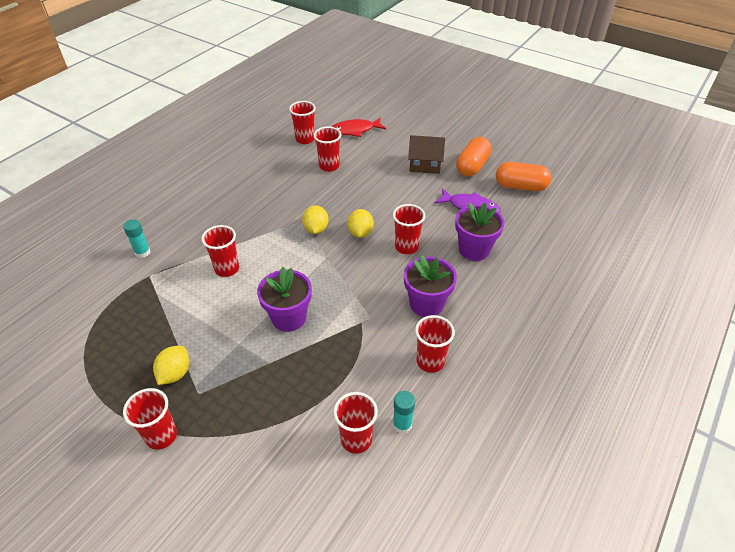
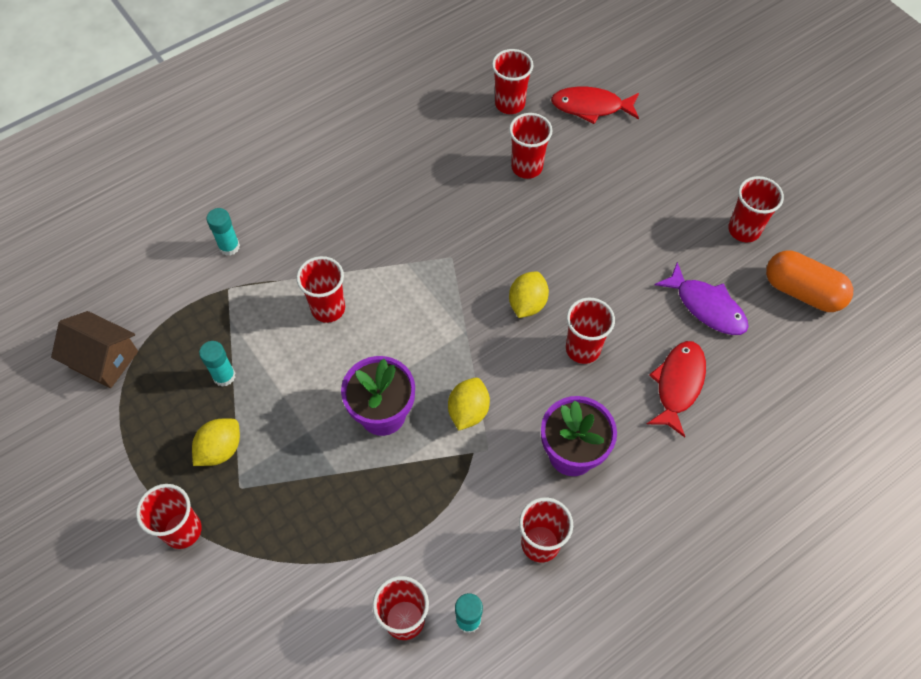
camera: 20 degrees right, 15 degrees up
(163, 327) = (224, 376): none -> turquoise glue stick
(316, 229) = (468, 278): yellow lemon -> yellow lemon (468, 411)
(425, 164) = (672, 205): brown house -> brown house (104, 359)
(472, 166) = (744, 230): orange capsule -> red cup
(474, 250) = (678, 385): purple flower pot -> red fish

